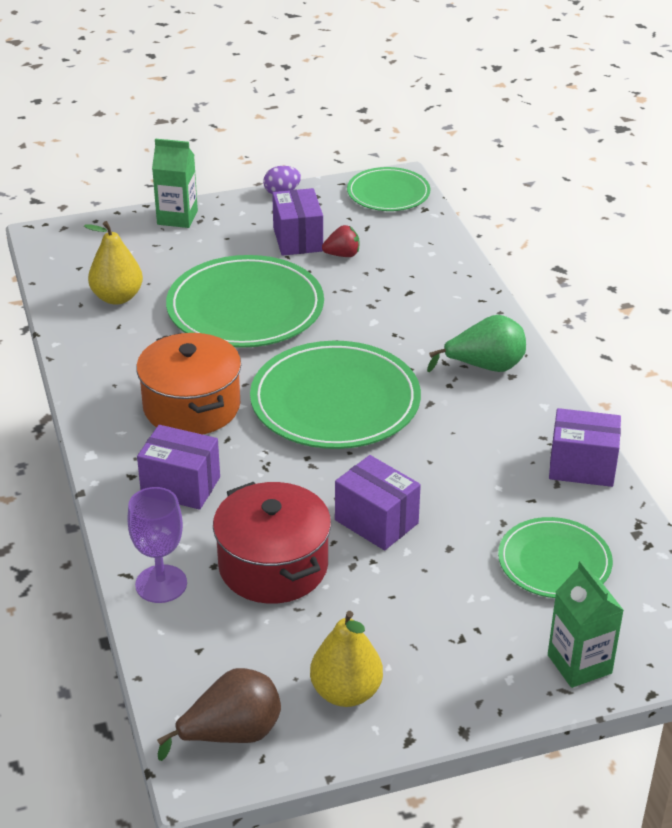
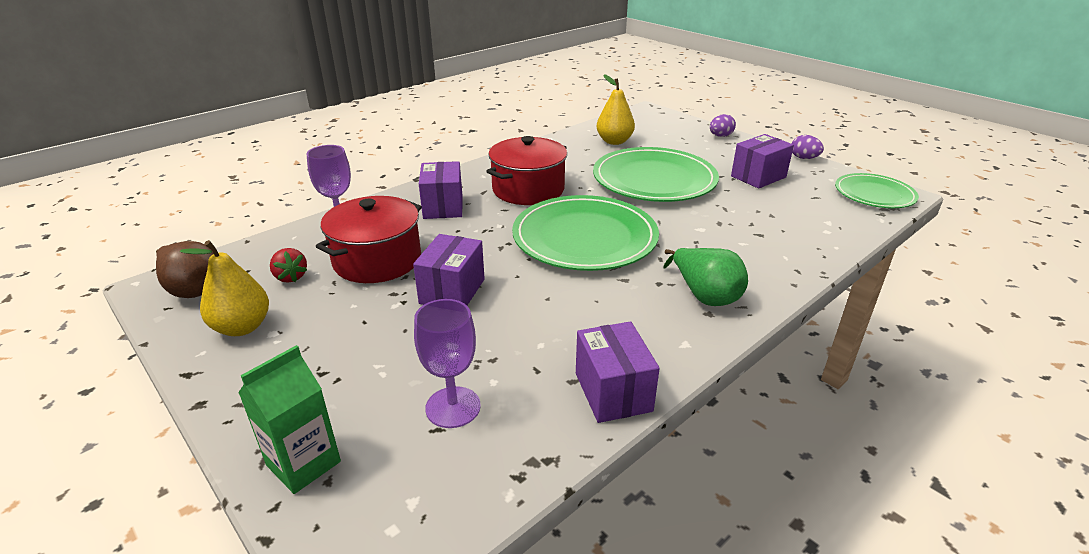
camera: 65 degrees right, 5 degrees down
(177, 217) = (720, 136): green carton -> purple egg
(191, 406) = (528, 189): orange pot -> red pot
(342, 255) = (766, 196): red strawberry -> red strawberry (291, 277)
(554, 562) = (453, 407): green plate -> purple goblet

